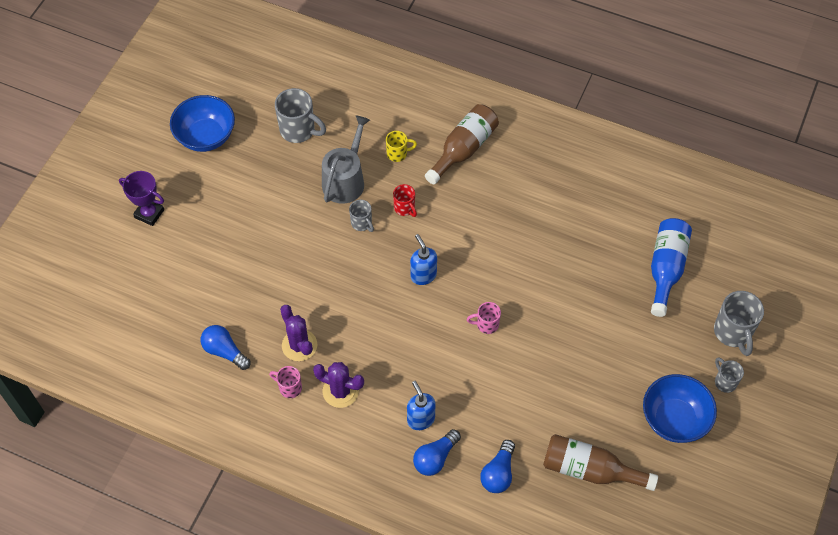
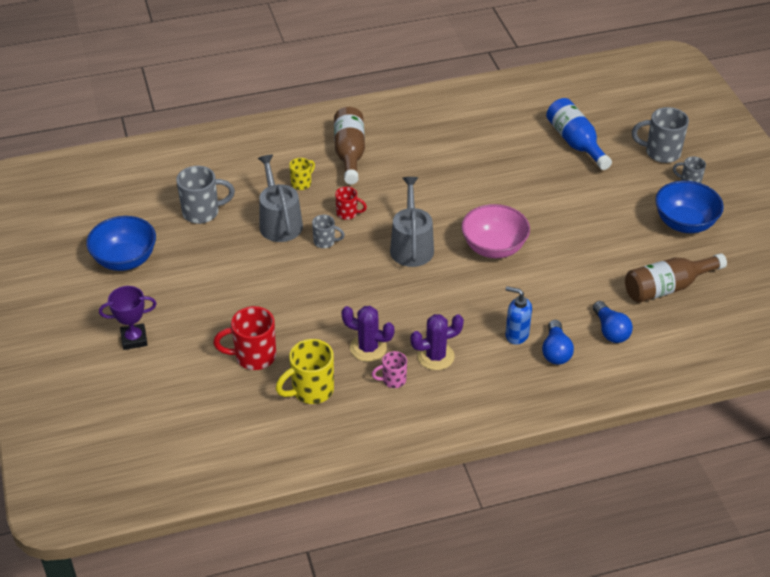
camera: 40 degrees left, 15 degrees down
(213, 291) = (253, 356): none -> red mug
(224, 351) = (311, 390): blue light bulb -> yellow mug
(423, 275) = (411, 246): blue soap dispenser -> grey watering can
(486, 324) = (494, 248): pink mug -> pink bowl
(733, 333) = (661, 152): grey mug -> grey mug turned 150 degrees clockwise

